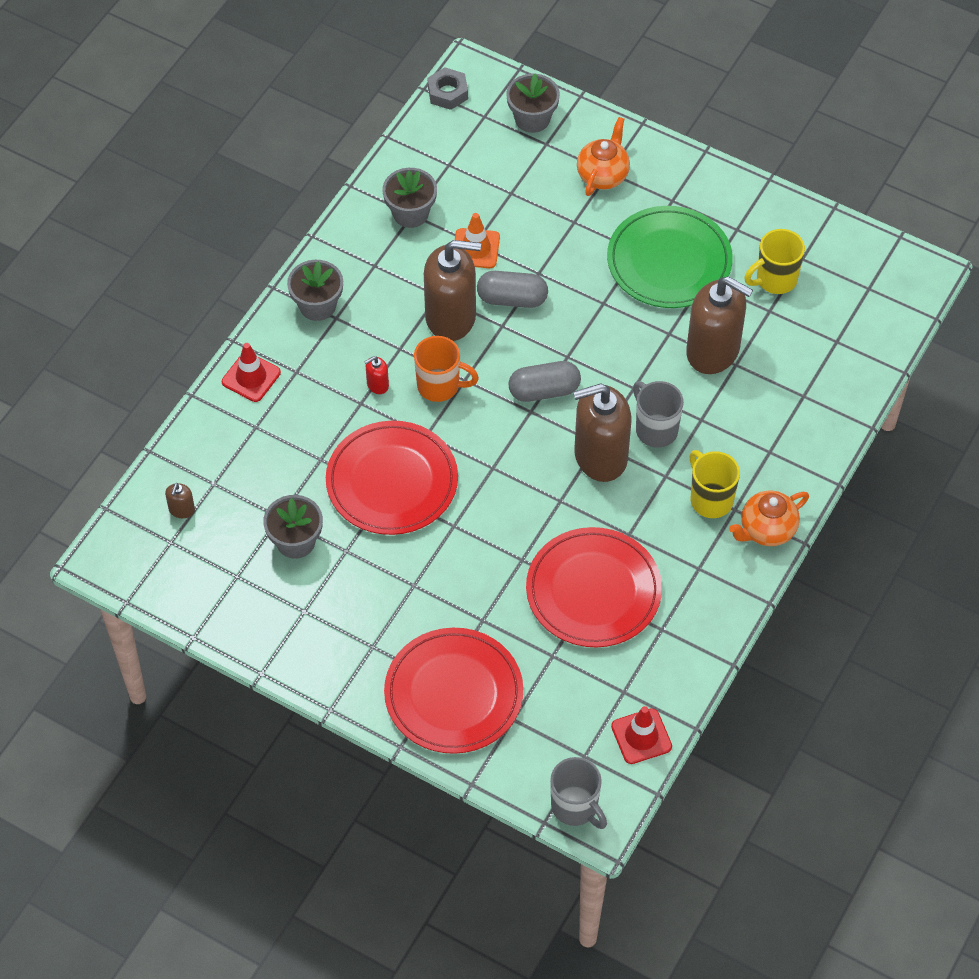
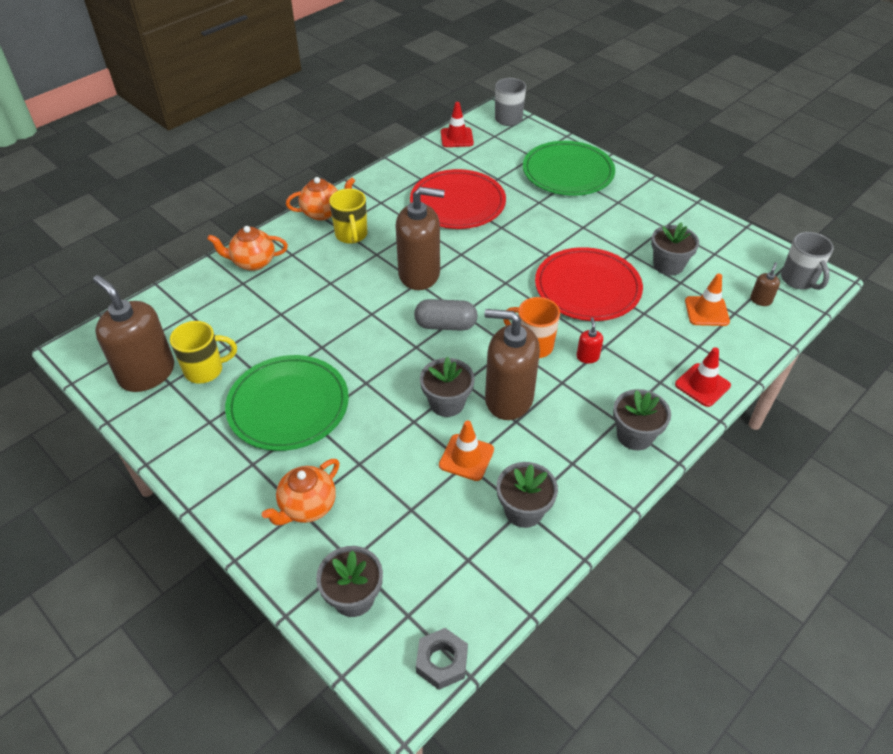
camera: 165 degrees left, 10 degrees down
(247, 478) = (706, 311): none -> orange traffic cone
(377, 385) = (587, 357): red soap dispenser -> red soap dispenser turned 75 degrees counterclockwise
(453, 694) = (568, 172): red plate -> green plate
(512, 299) = (447, 403): grey capsule -> grey flower pot
(655, 429) = (369, 283): grey mug -> grey mug (798, 280)
(713, 351) = (293, 326): brown soap dispenser -> brown soap dispenser (147, 373)
(809, 428) = (253, 262): none -> orange teapot

